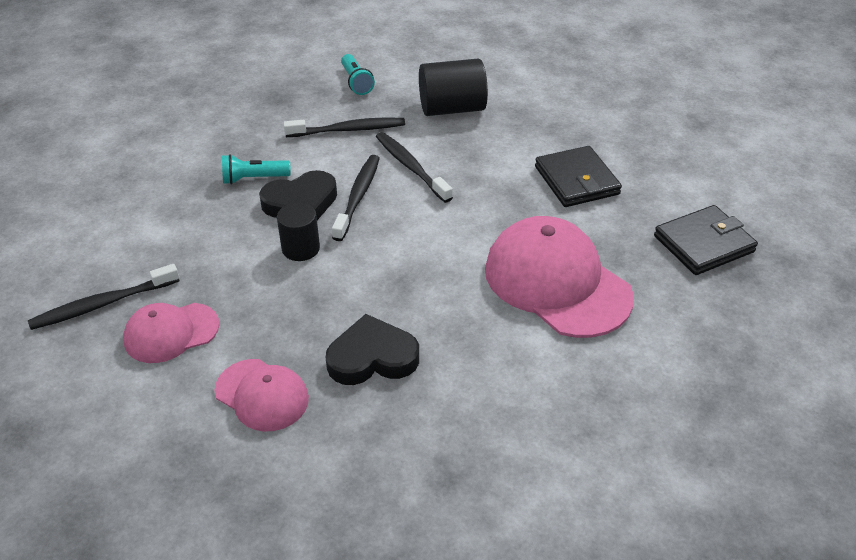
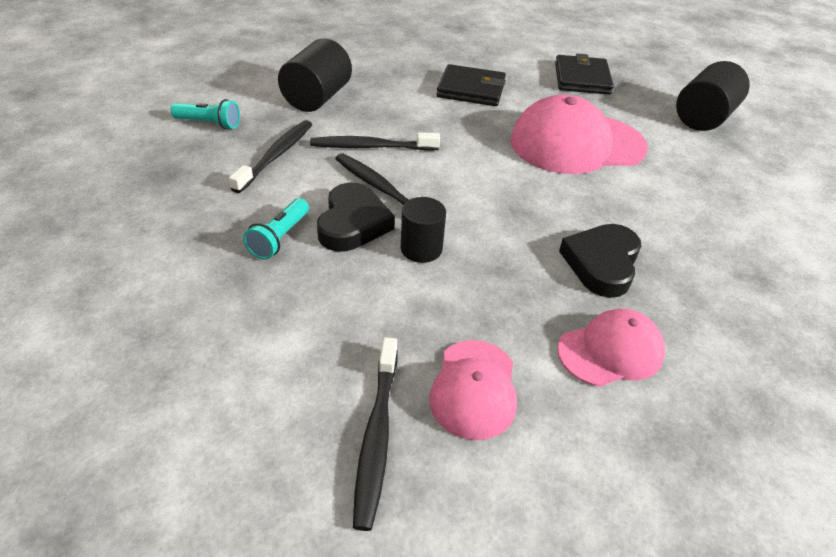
camera: 60 degrees left, 0 degrees up
(739, 366) = (703, 118): none -> black cylinder

